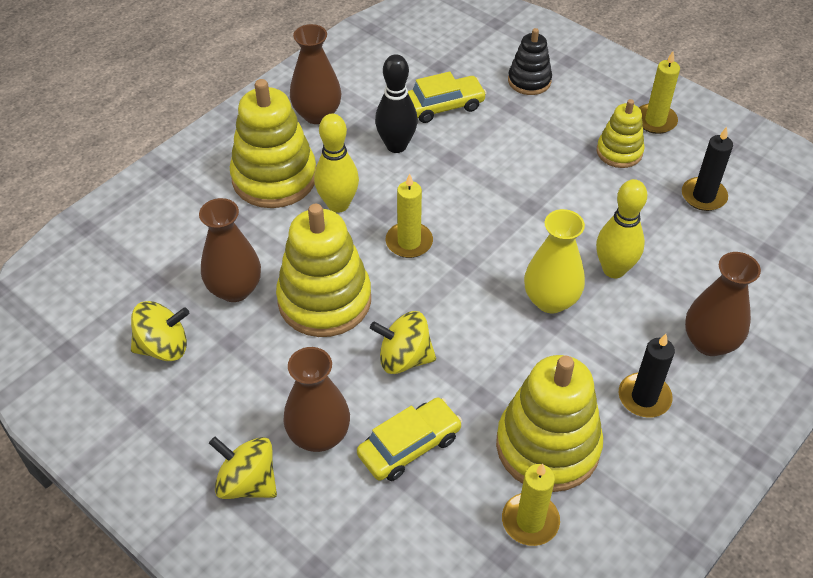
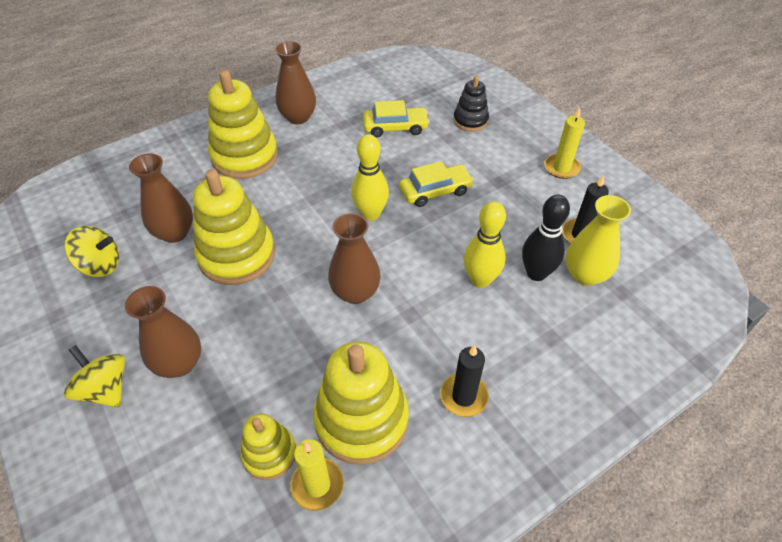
camera: 15 degrees right, 0 degrees up
(338, 204) = (282, 185): yellow bowling pin -> yellow bowling pin (371, 214)
(396, 146) = (346, 150): black bowling pin -> black bowling pin (536, 273)
(404, 358) = (276, 315): yellow spinning top -> none
(409, 242) = (323, 224): yellow candle -> none
(409, 446) = (246, 390): yellow car -> yellow car (435, 191)
(550, 300) = (416, 294): yellow vase -> yellow vase (585, 274)
(619, 152) = (522, 186): yellow stacking toy -> yellow stacking toy (269, 453)
(709, 342) = (541, 361): brown vase -> brown vase (355, 292)

